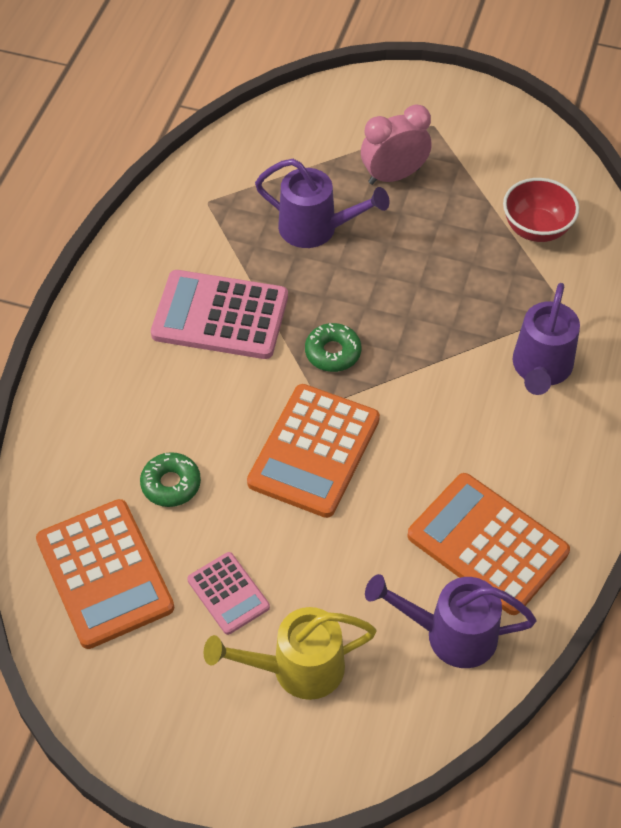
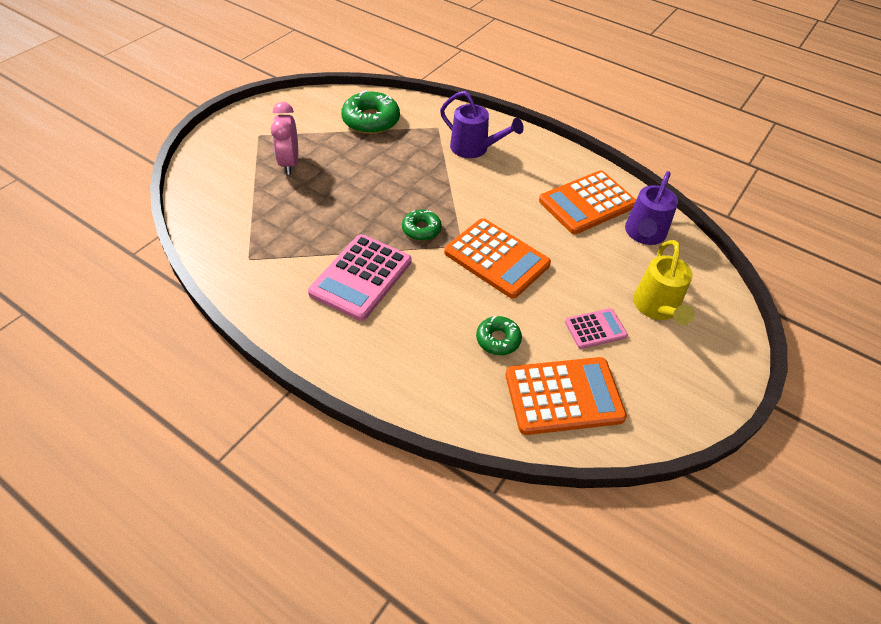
camera: 75 degrees left, 5 degrees down
(316, 229) = (312, 210): purple watering can -> none
(536, 229) = (371, 120): red bowl -> green donut

